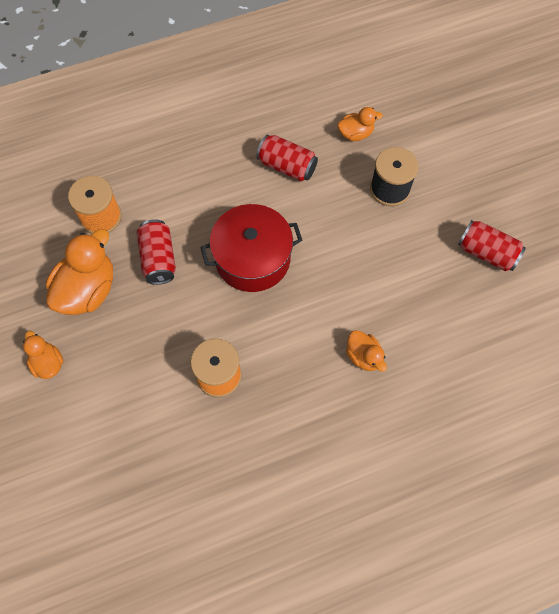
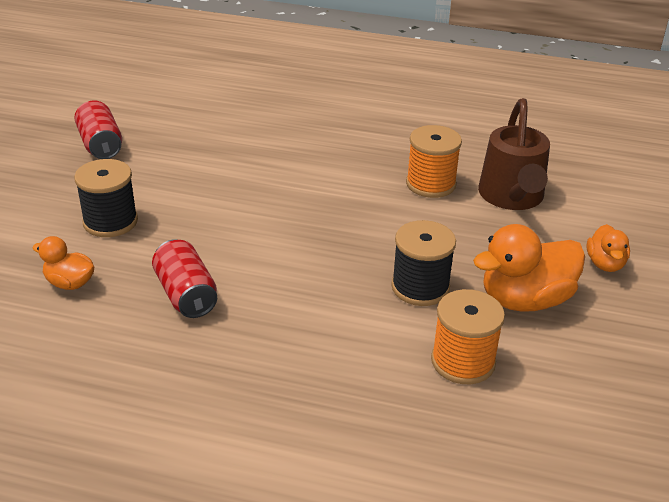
camera: 145 degrees left, 30 degrees down
(148, 400) = (512, 198): none -> brown watering can
(158, 259) = (420, 287): red can -> black spool
(252, 258) = (316, 239): red pot -> none
(364, 356) = (290, 141): orange duck -> none

